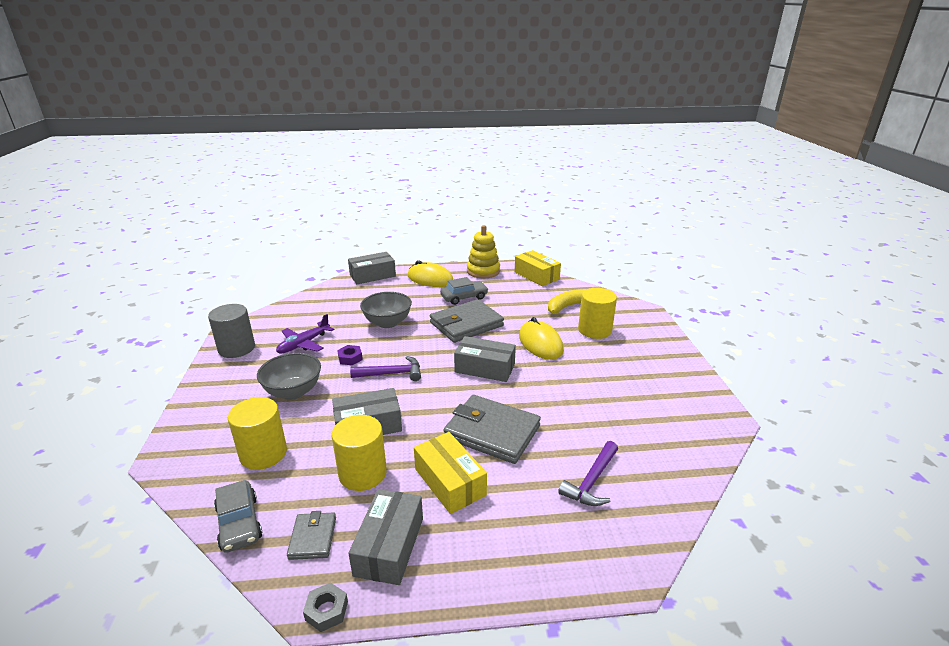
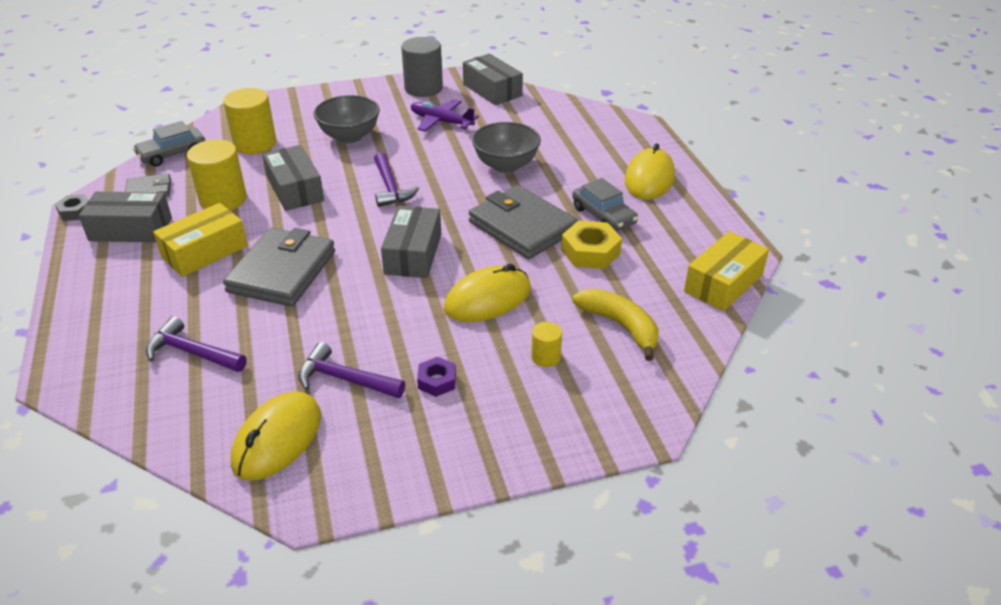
camera: 80 degrees right, 10 degrees up
(350, 358) = (418, 155): purple nut -> purple nut (437, 381)
(372, 275) = (634, 131): grey box -> grey box (492, 90)
(483, 271) = (707, 224): yellow stacking toy -> none
(500, 306) = (590, 252): none -> yellow nut
(594, 330) = (545, 357): yellow cylinder -> yellow cylinder, size x0.51
(617, 402) = (345, 379): none -> purple hammer
(678, 432) = (277, 439): none -> yellow mouse

